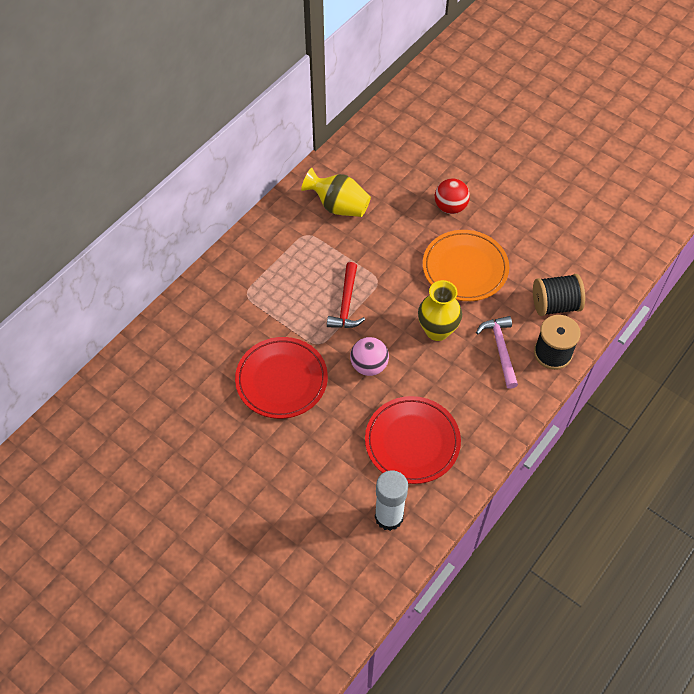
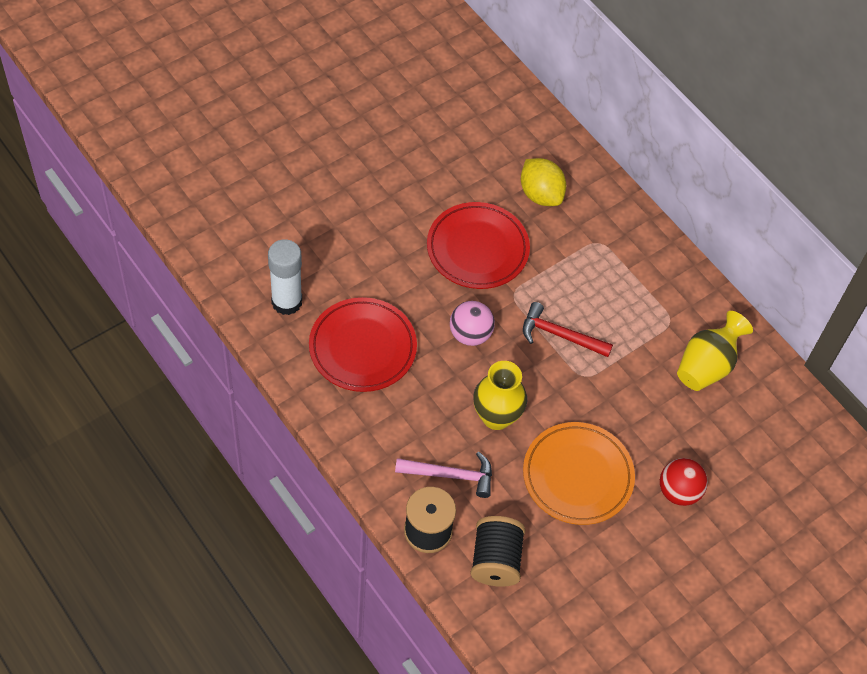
camera: 100 degrees right, 0 degrees up
(208, 346) = (540, 194): none -> yellow lemon

